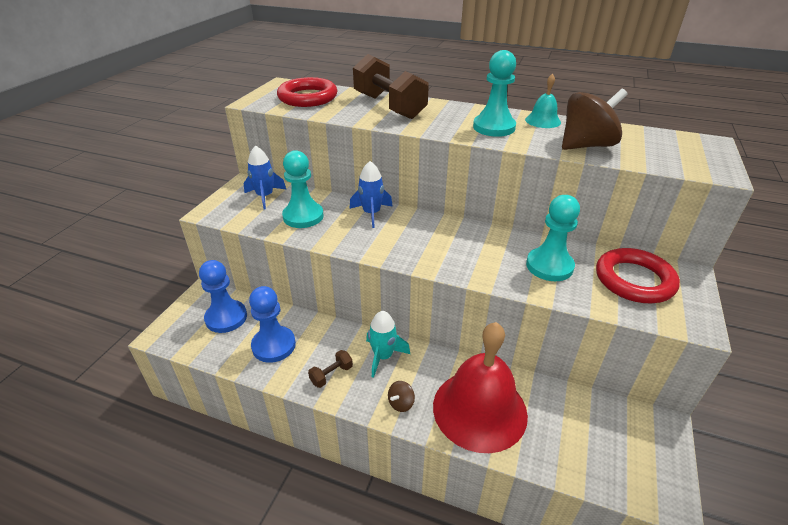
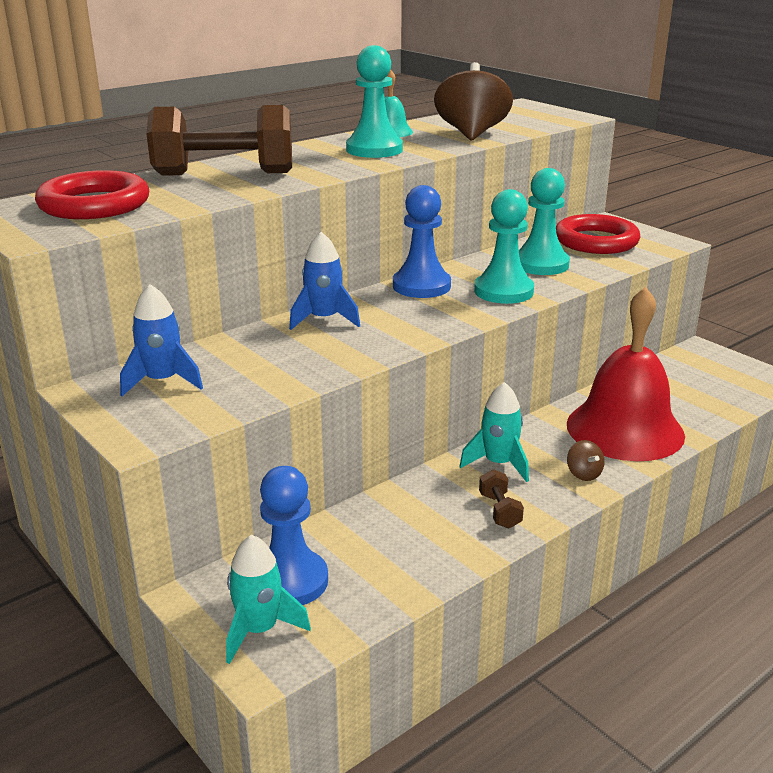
camera: 60 degrees left, 10 degrees down
(186, 323) = (259, 630): none -> turquoise rocket
(274, 345) = (400, 546): blue pawn -> blue pawn (421, 286)
(303, 216) = (266, 364): turquoise pawn -> turquoise pawn (503, 291)

